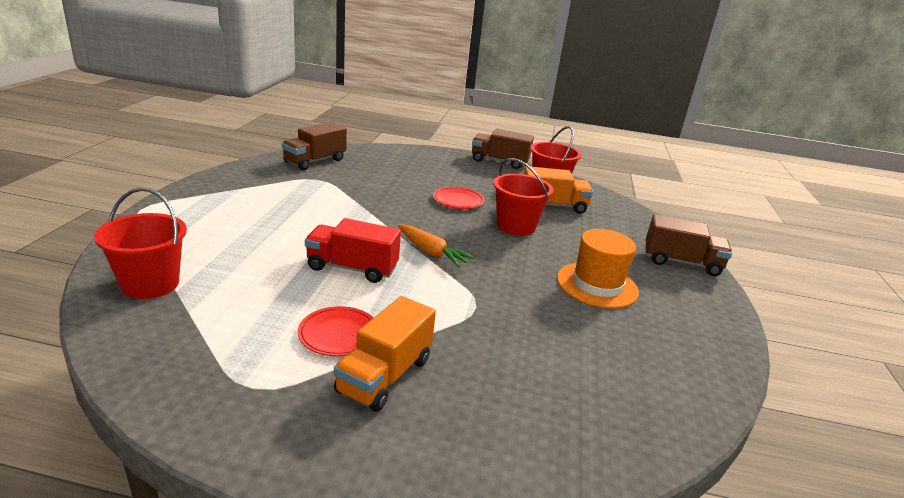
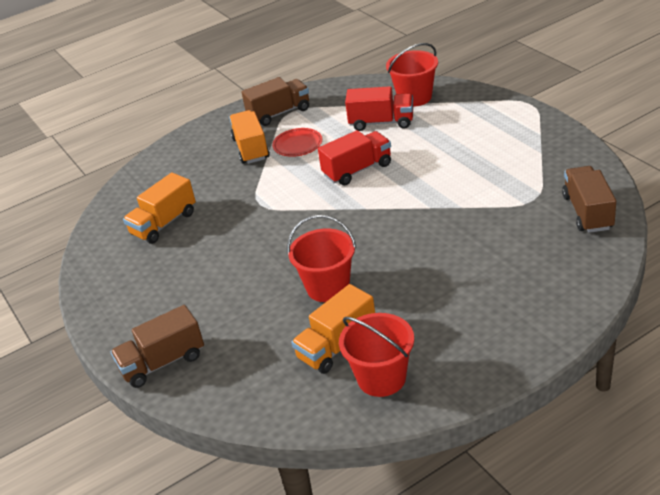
camera: 145 degrees right, 10 degrees up
(235, 287) = (381, 122): none -> red truck
(431, 252) = (339, 214): orange carrot -> none
(458, 200) = (411, 275): red plate -> none
(499, 162) = (490, 379): brown truck -> brown truck (279, 113)
(594, 362) = (164, 224): none -> orange truck
(597, 285) = (208, 278): orange hat -> none

